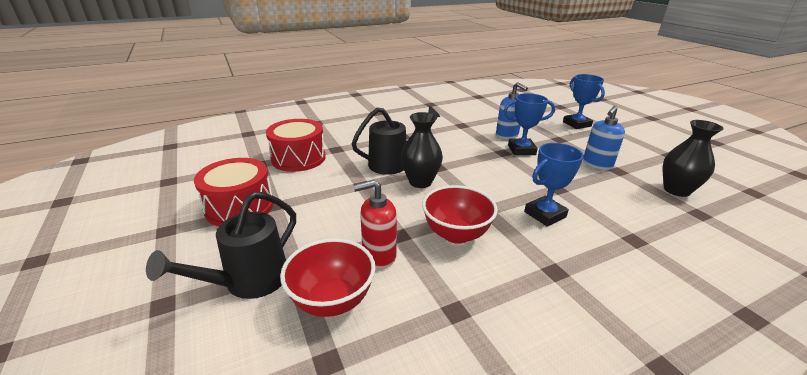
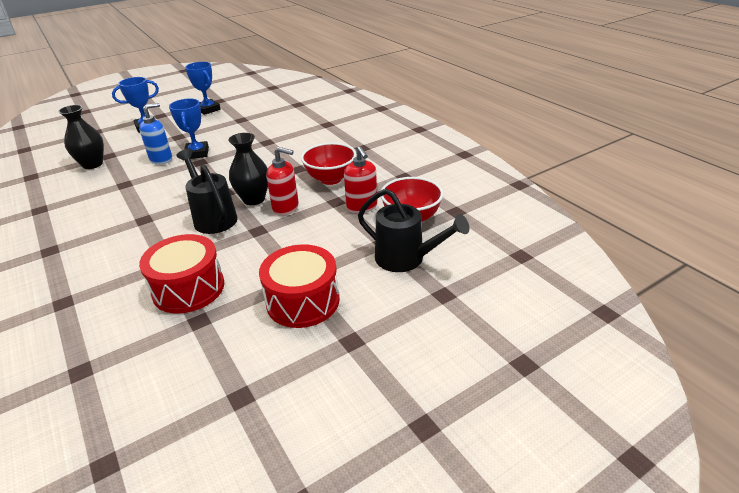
camera: 95 degrees left, 5 degrees up
(397, 200) = (286, 208): none -> red soap dispenser
(545, 214) = (302, 148): blue trophy -> blue trophy (208, 109)
(597, 164) = (230, 125): blue soap dispenser -> none
(676, 190) = (270, 106): black vase -> black vase (92, 164)

